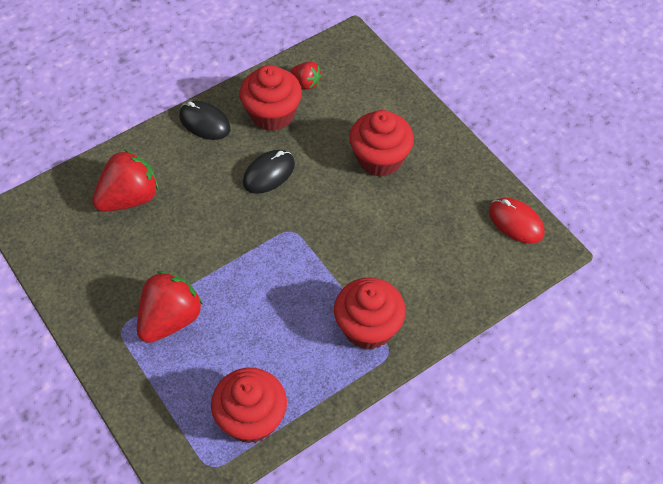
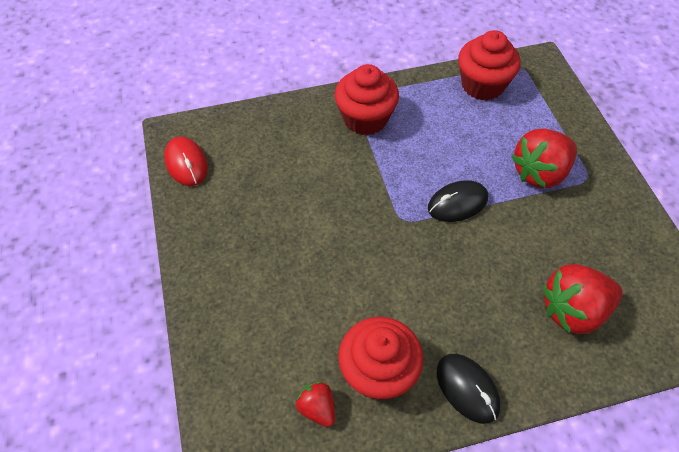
camera: 160 degrees left, 0 degrees up
(269, 173) = (407, 290): black mouse -> black mouse (457, 203)
(380, 159) = (278, 269): red cupcake -> none

